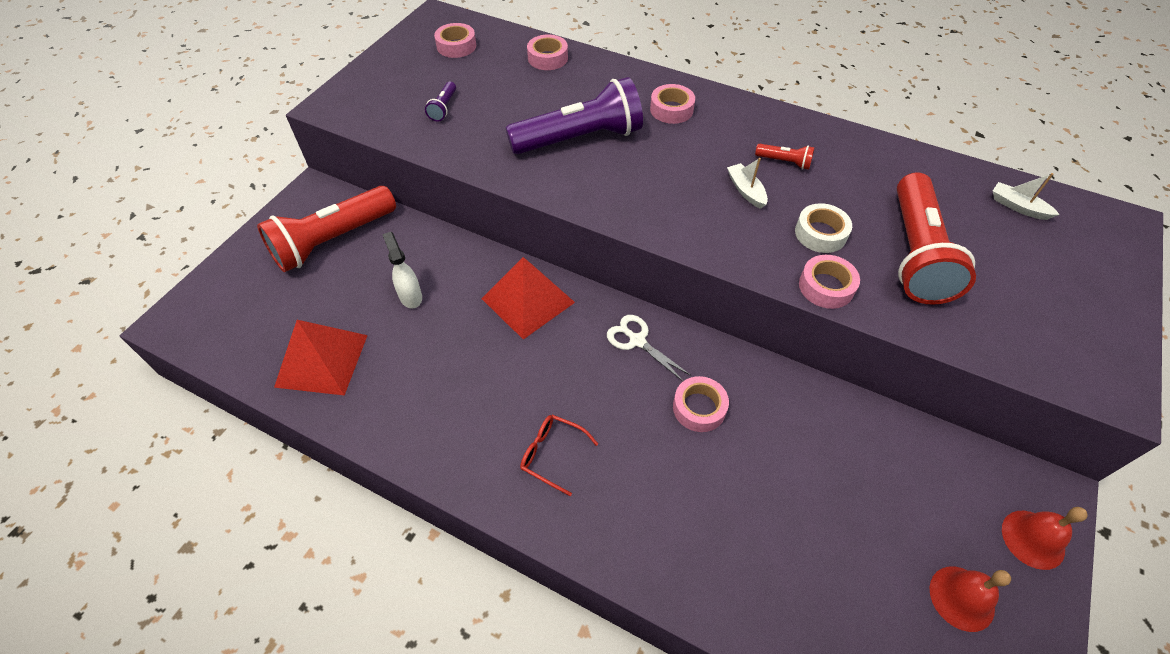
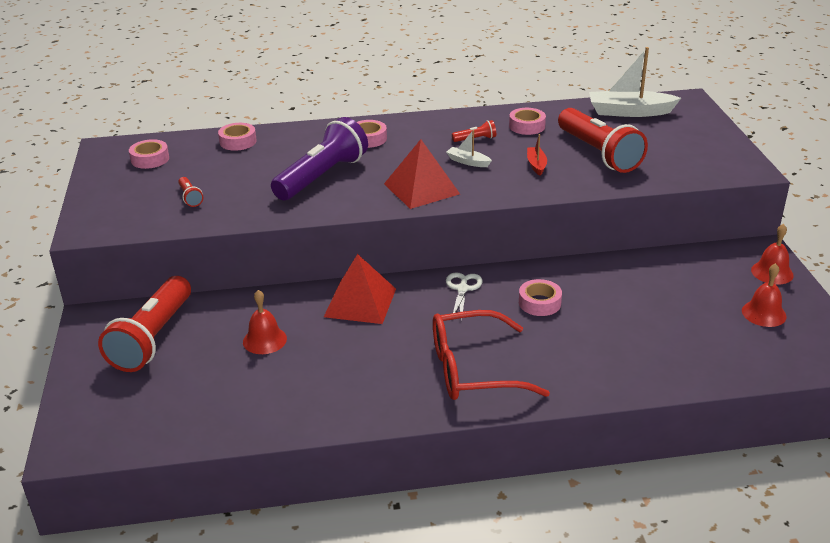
camera: 35 degrees left, 20 degrees down
(321, 360) = (237, 407): red pyramid -> red pyramid (421, 189)
(410, 296) = (264, 340): white spray bottle -> red bell
(444, 108) = (190, 198): purple flashlight -> red flashlight
(552, 454) = (473, 370): red glasses -> red glasses, size x2.08
(637, 341) = (462, 289): white scissors -> white scissors turned 90 degrees clockwise
(820, 233) = (536, 165): white tape -> red boat
(826, 287) = (567, 187): pink tape -> pink tape (527, 126)
(1017, 207) = (629, 112): white boat -> white boat, size x2.01

